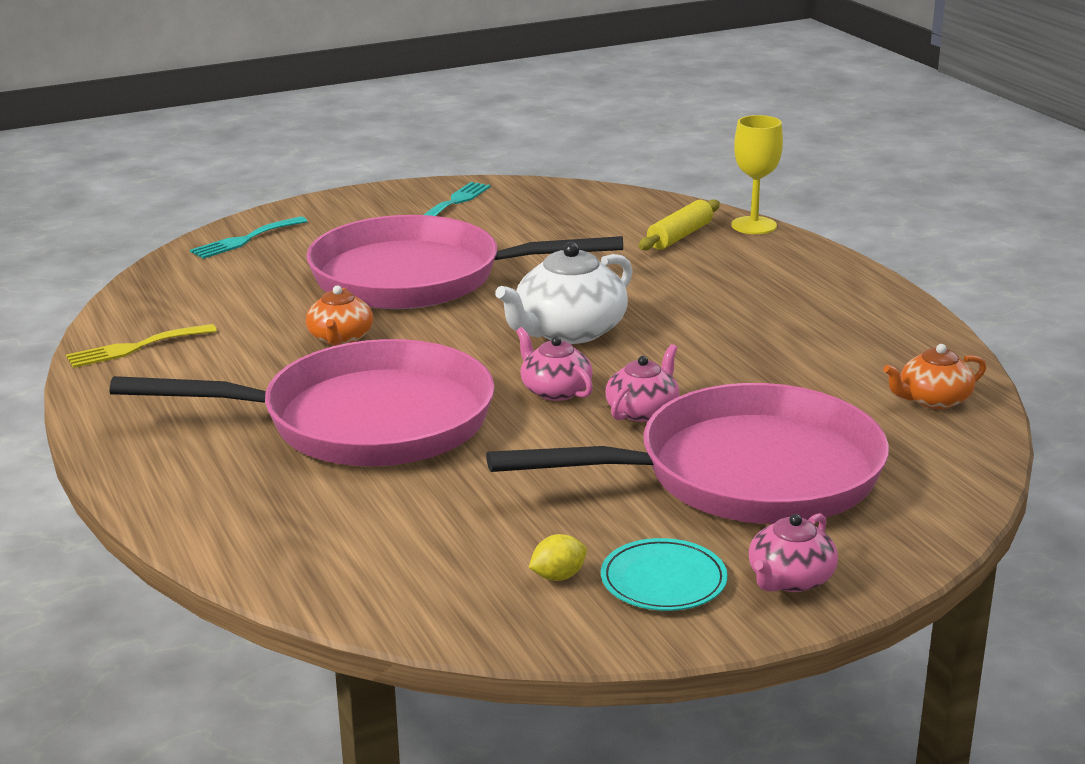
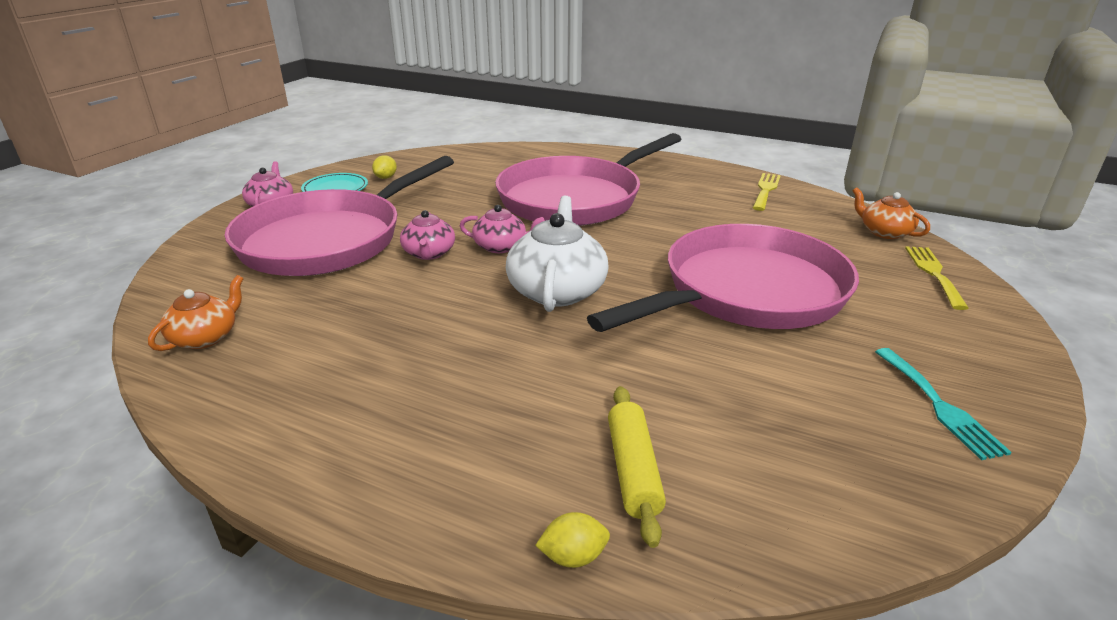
camera: 140 degrees right, 5 degrees up
(245, 240) = (934, 273): turquoise fork -> yellow fork
(340, 338) = (684, 231): orange teapot -> orange teapot (884, 232)
(754, 225) = (573, 556): yellow goblet -> yellow lemon

